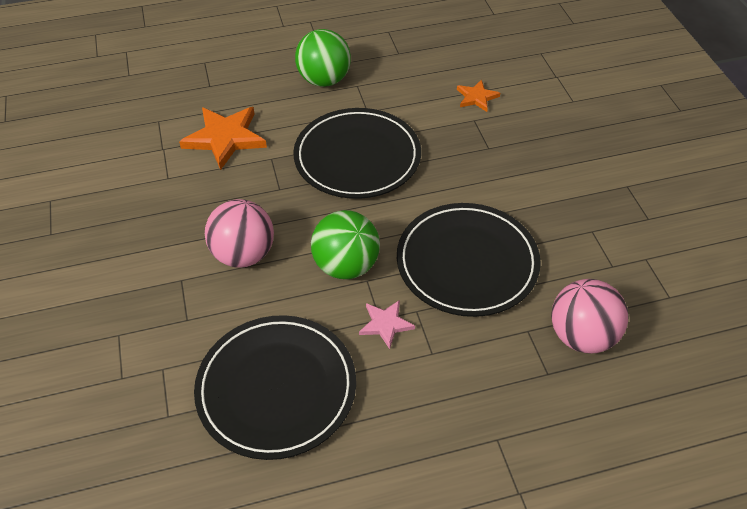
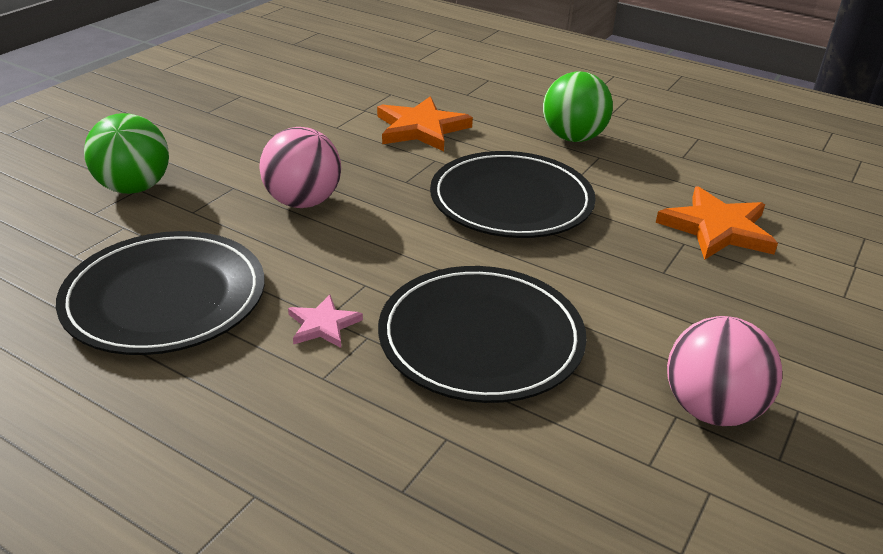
camera: 45 degrees right, 15 degrees down
(346, 265) = (366, 262): green ball -> green ball (134, 188)
(476, 97) = (717, 228): orange star -> orange star, size x1.84
(581, 336) = (498, 492): pink ball -> pink ball (711, 409)

